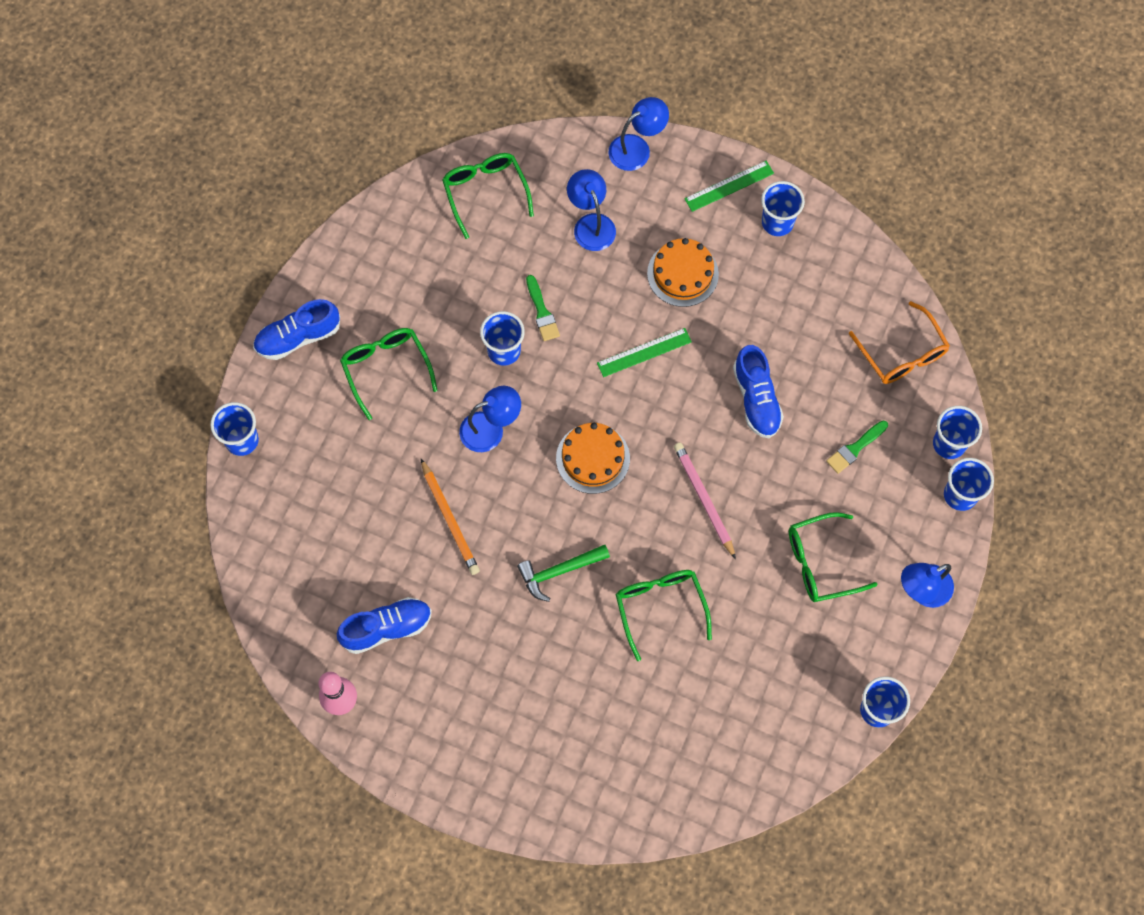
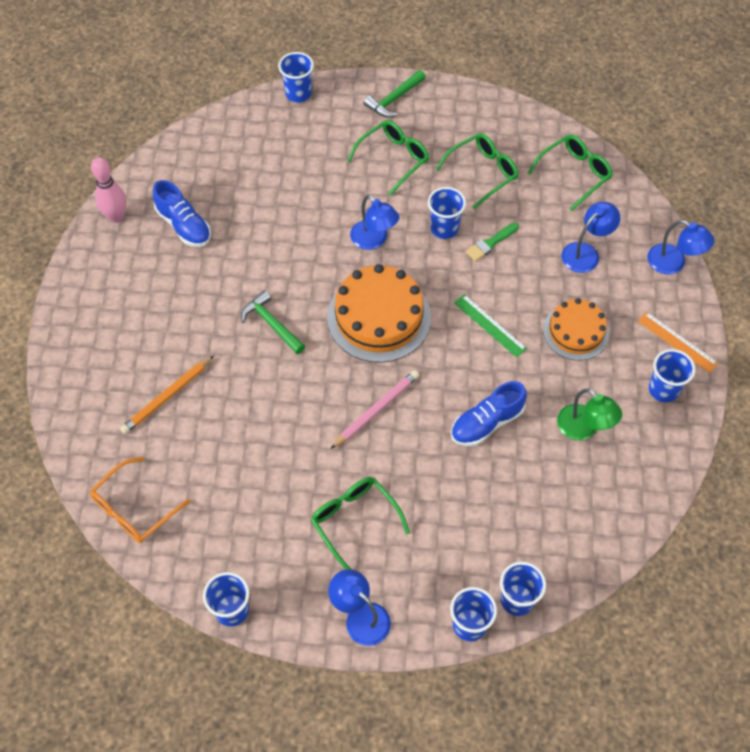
camera: 70 degrees right, 10 degrees down
(298, 337) = (394, 99): blue shoe -> green hammer
(449, 519) = (287, 237): orange pencil -> orange pencil (167, 396)
(593, 458) = (379, 317): orange cake -> orange cake, size x1.59
(660, 607) = (267, 406): green glasses -> green glasses (482, 172)
(729, 186) = (677, 342): green ruler -> orange ruler
(794, 312) = (583, 429): none -> green lamp
(855, 448) = (476, 518): green brush -> none
(902, 353) = (588, 531): orange glasses -> orange glasses (134, 509)

